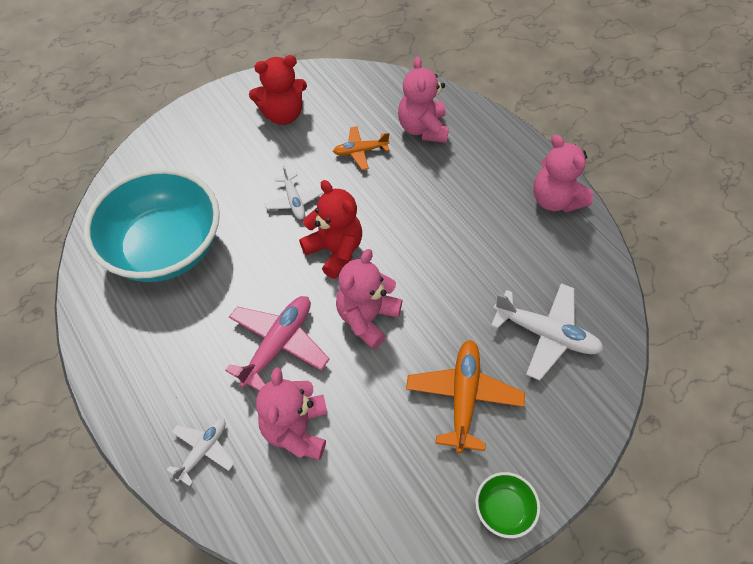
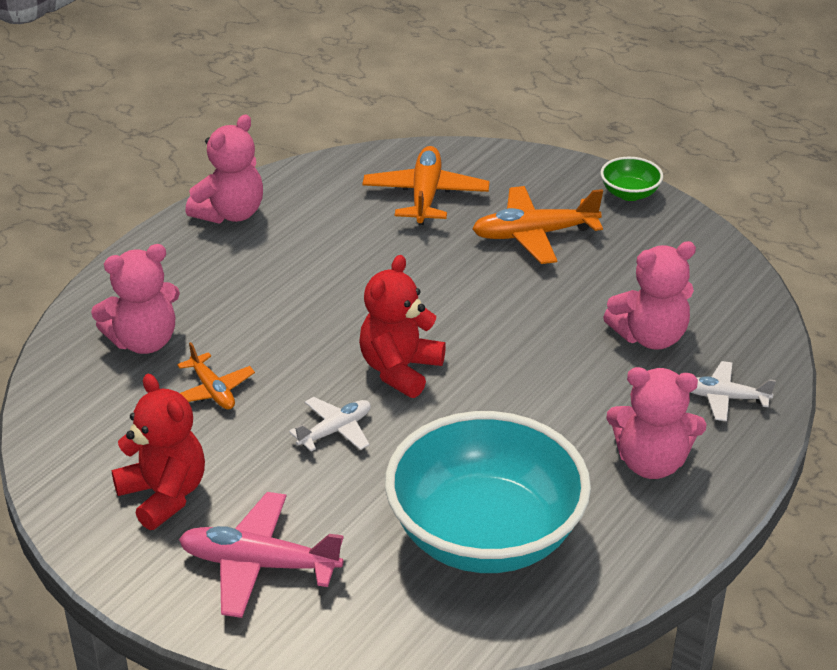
camera: 110 degrees left, 20 degrees down
(278, 344) = (561, 380): pink plane -> pink plane (259, 565)
(367, 318) = (481, 320): pink teddy bear -> pink teddy bear (651, 462)
(546, 334) = (425, 195): white plane -> orange plane

